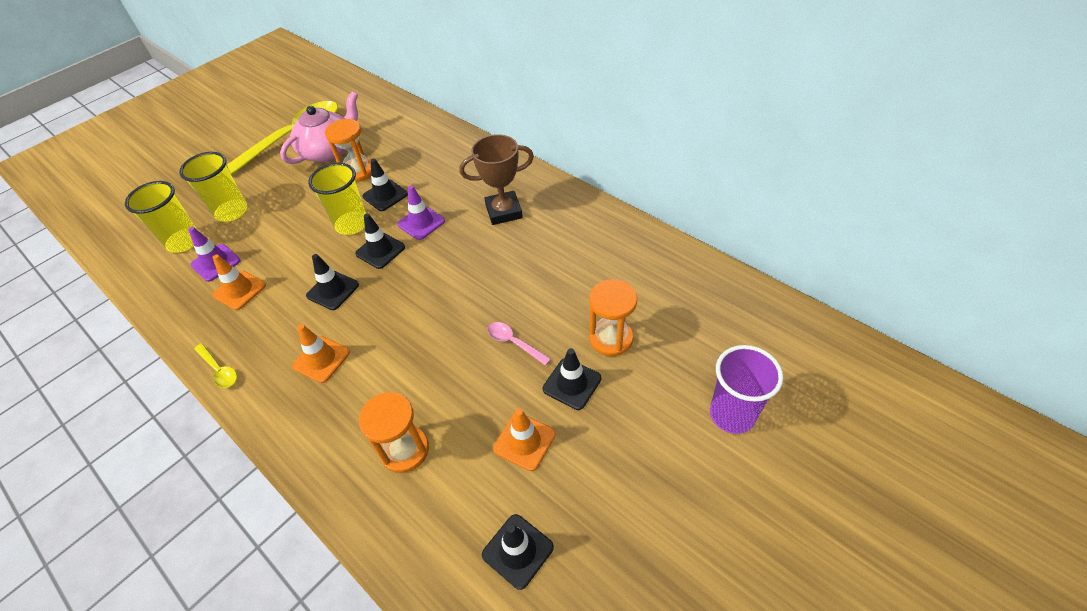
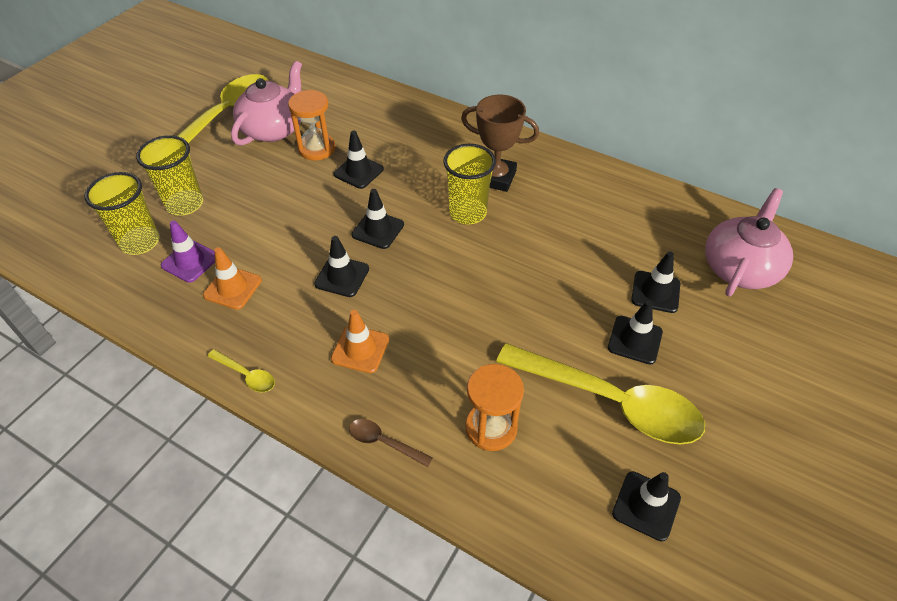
camera: 15 degrees left, 0 degrees up
(307, 449) = (384, 442): none -> brown spoon
(352, 224) = (334, 205): yellow cup -> yellow cup (468, 213)
(421, 223) = (411, 197): purple traffic cone -> none
(504, 211) = (496, 178): brown trophy -> brown trophy turned 45 degrees clockwise
(514, 343) = (560, 307): pink spoon -> none
(524, 441) = (610, 401): orange traffic cone -> yellow spoon
(611, 338) = (655, 292): orange hourglass -> black traffic cone
(705, 324) = (740, 267): none -> pink teapot
(732, 414) = (797, 349): purple cup -> none

